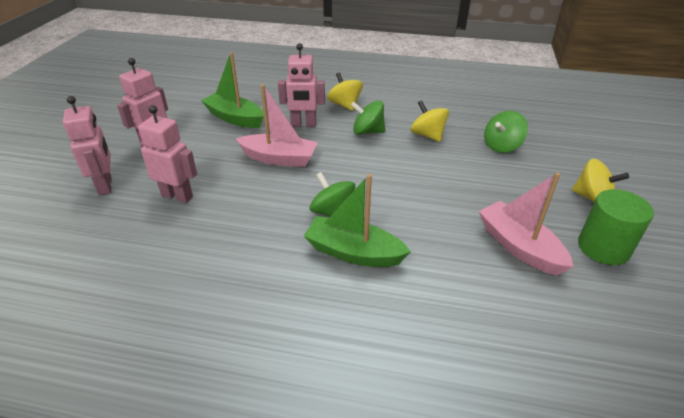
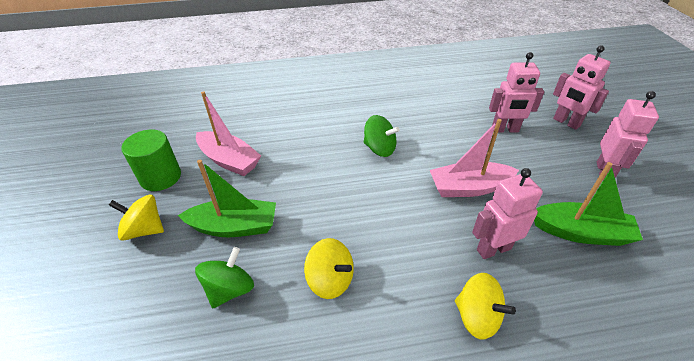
camera: 160 degrees right, 5 degrees up
(353, 252) = (347, 126): green boat -> green boat (234, 227)
(367, 132) = (408, 261): green spinning top -> none

